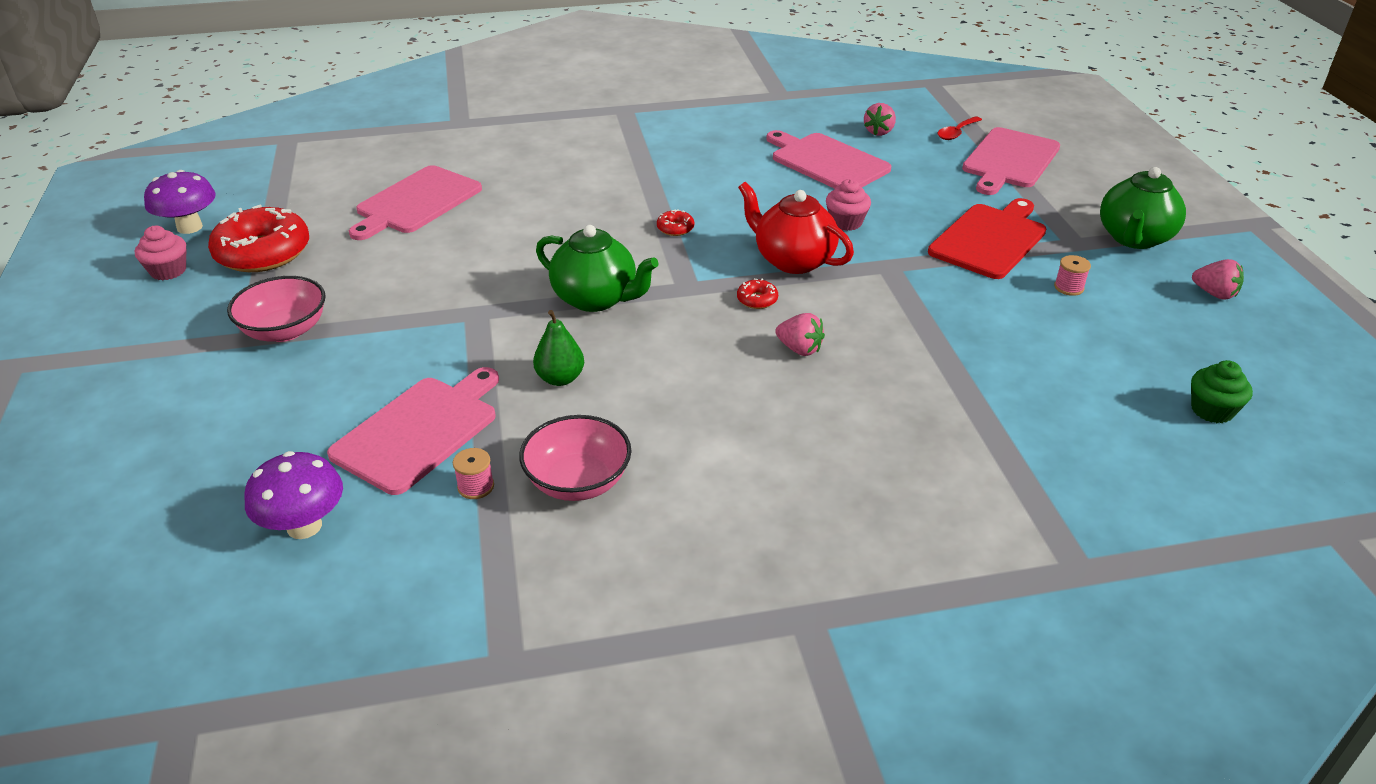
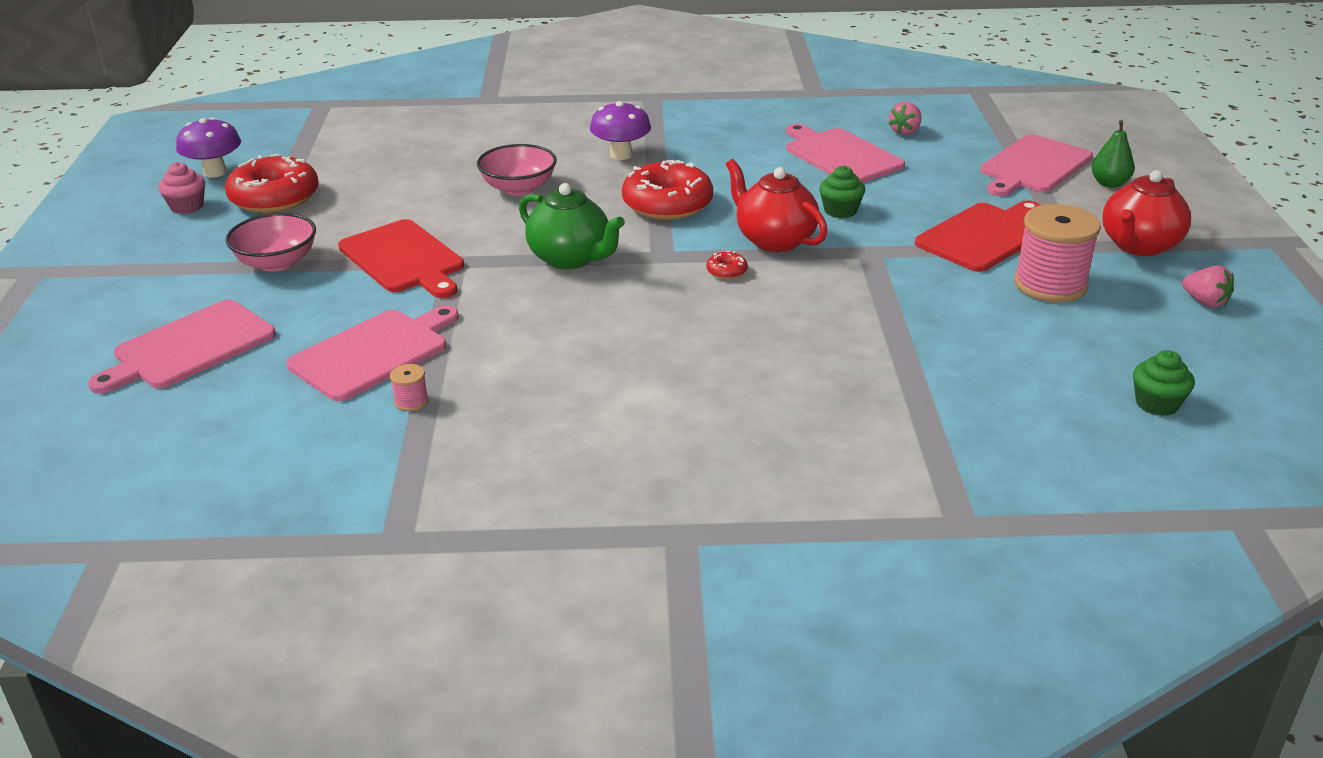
camera: 10 degrees right, 5 degrees down
(304, 526) = (251, 418): purple mushroom -> purple mushroom (621, 155)
(416, 202) = (426, 165): pink cutting board -> pink cutting board (189, 347)
(421, 314) = (403, 259): none -> red cutting board
(560, 378) = (515, 322): green pear -> green pear (1109, 184)
(578, 481) = (505, 406): pink bowl -> pink bowl (518, 188)
(675, 228) = (667, 204): red donut -> red donut, size x2.43
(799, 349) = (753, 316): pink strawberry -> none
(846, 222) = (840, 211): pink cupcake -> green cupcake
(956, 133) = (987, 137): red spoon -> none
(1069, 287) = (1050, 284): pink spool -> pink spool, size x2.39
(1134, 238) = (1139, 246): green teapot -> red teapot

